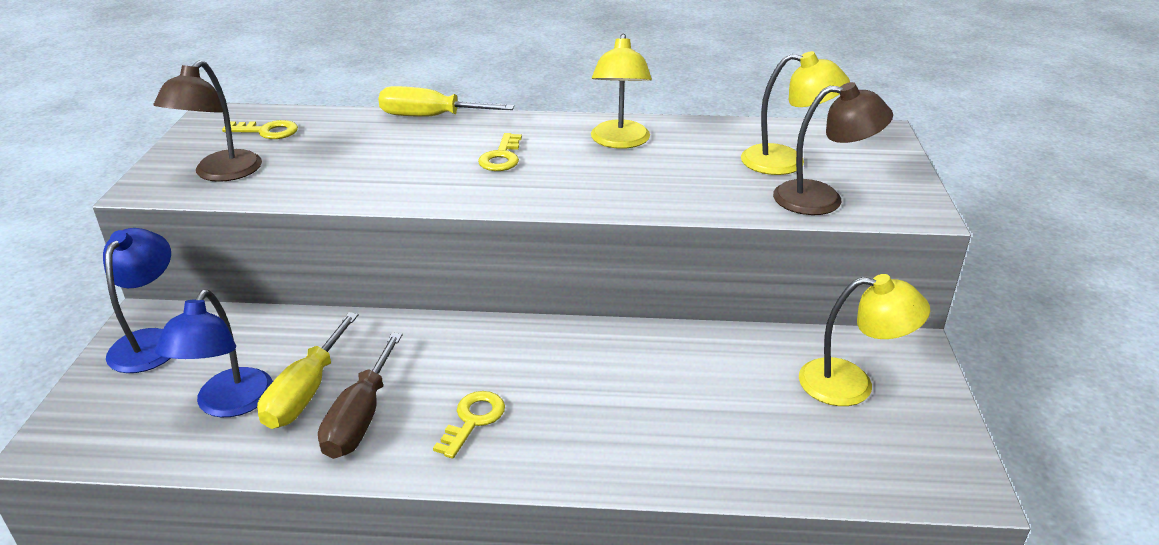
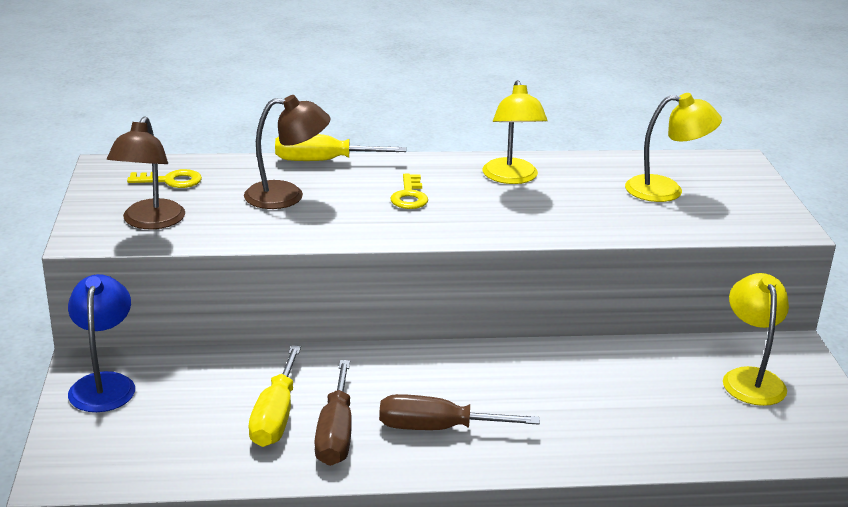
camera: 10 degrees left, 5 degrees down
(228, 404) = (208, 431): blue lamp -> none
(473, 420) = (437, 428): yellow key -> brown screwdriver
(822, 199) = (707, 221): brown lamp -> brown lamp (287, 196)
(851, 384) = (750, 378): yellow lamp -> yellow lamp turned 90 degrees counterclockwise

